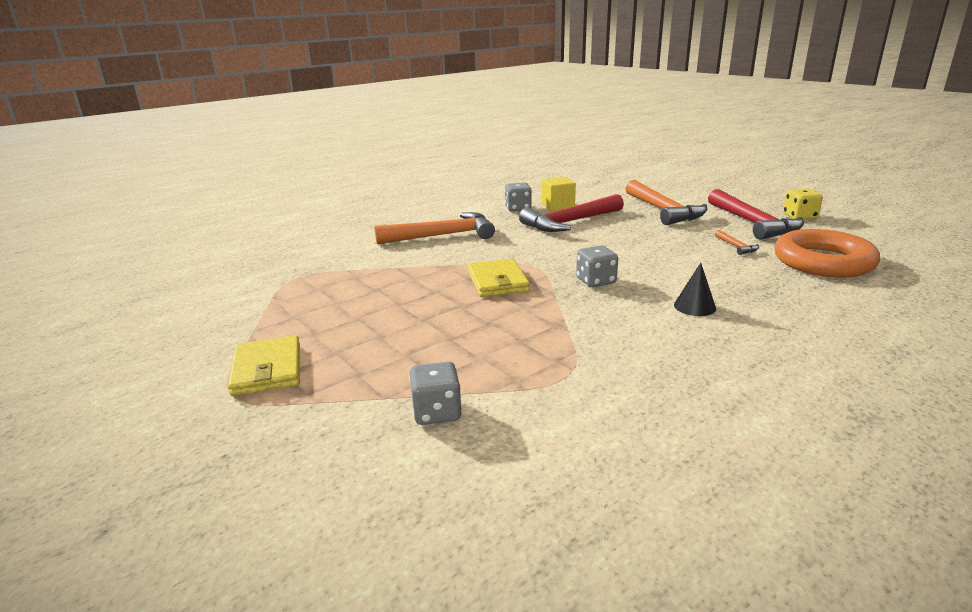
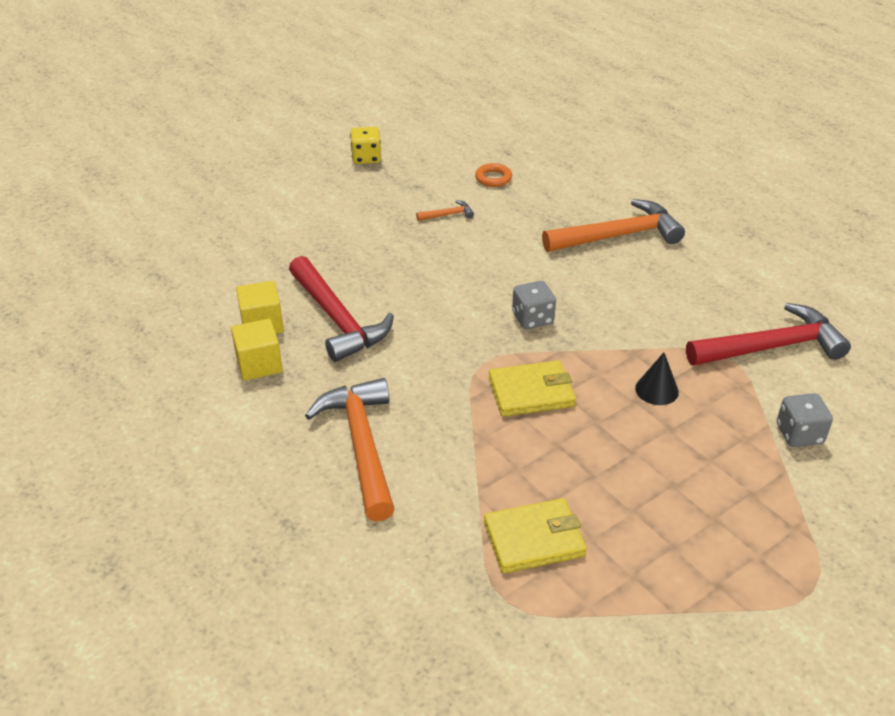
camera: 90 degrees left, 15 degrees up
(267, 369) = (759, 573): yellow wallet -> yellow wallet (534, 539)
(518, 208) = (259, 364): grey dice -> yellow cube
(663, 210) = (315, 239): orange hammer -> orange hammer (618, 236)
(694, 306) = (591, 267): black cone -> black cone (656, 390)
(752, 223) = (379, 190): red hammer -> red hammer (771, 347)
(823, 261) = (493, 178): orange ring -> orange ring, size x0.42

